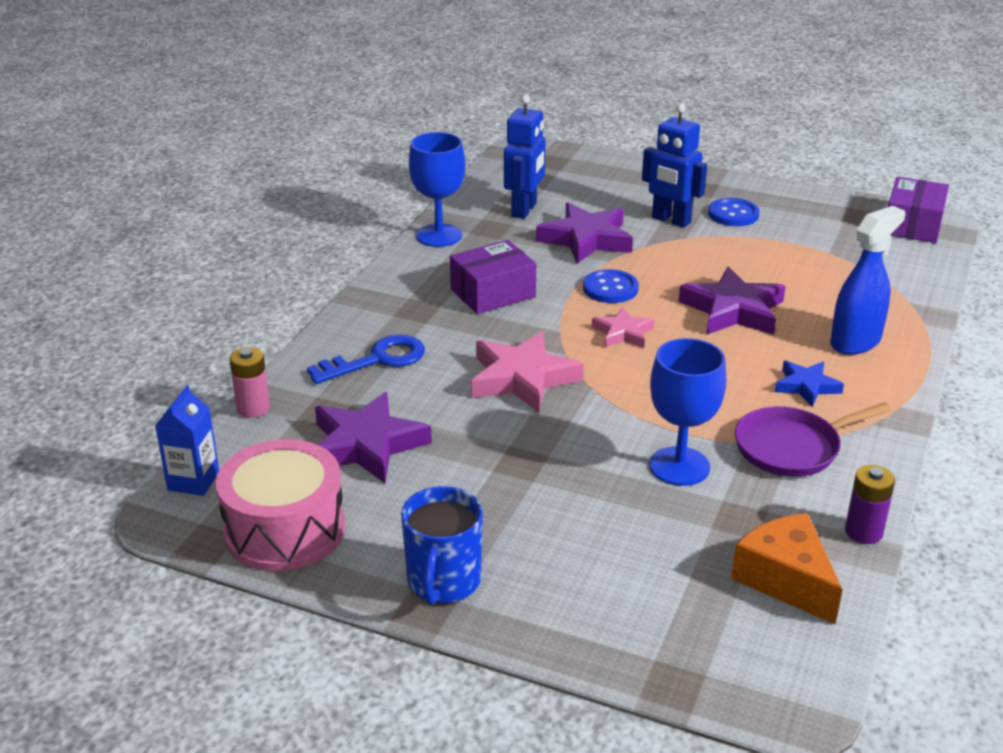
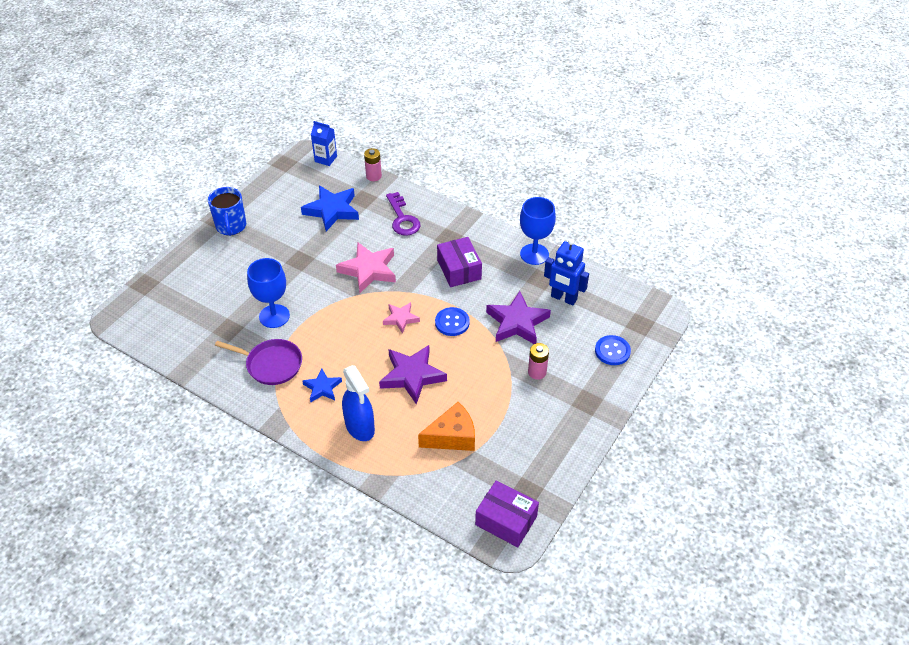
camera: 100 degrees right, 15 degrees up
(285, 530) = (283, 184): pink drum -> none
(366, 445) = (332, 210): purple star -> blue star
(377, 360) = (402, 218): blue key -> purple key
(443, 582) = (231, 226): blue mug -> blue mug turned 120 degrees counterclockwise
(671, 220) = (537, 372): blue robot -> pink battery
(733, 214) = (541, 410): blue button -> blue button (612, 351)
(786, 580) = (182, 334): orange cheese -> orange cheese (452, 436)
(791, 448) = (271, 364): purple pan -> purple pan turned 120 degrees clockwise
(863, 532) = (199, 373): purple battery -> none

